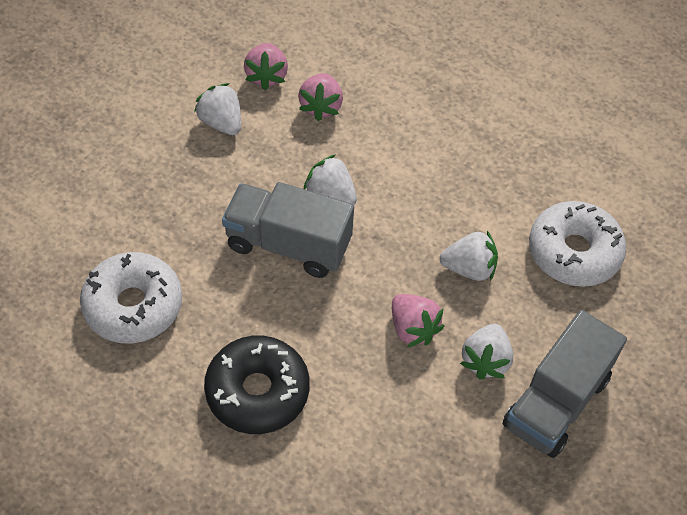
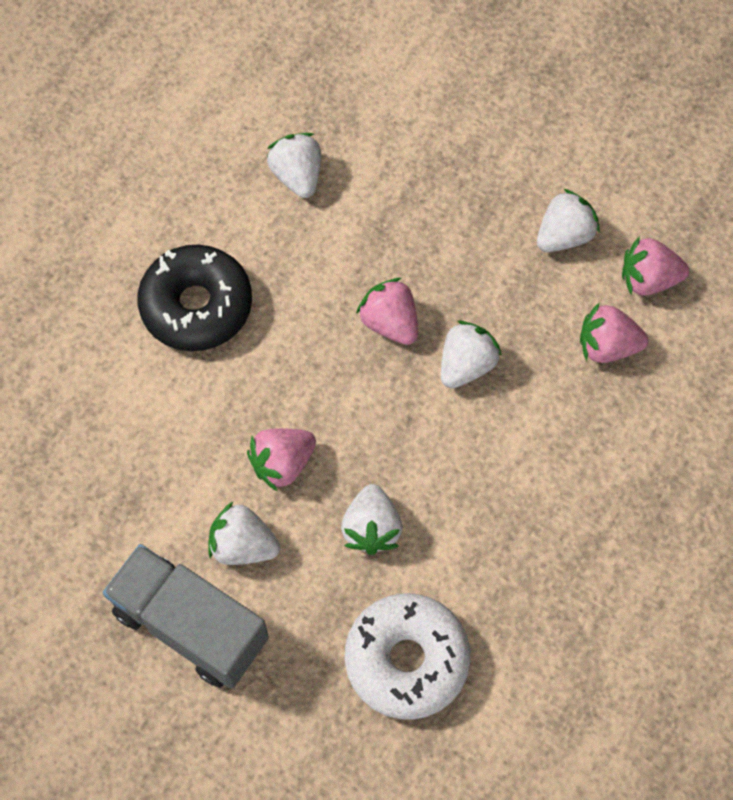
camera: 90 degrees right, 10 degrees up
(133, 305) = (297, 176): white donut -> white strawberry
(288, 244) = (390, 323): grey truck -> pink strawberry

